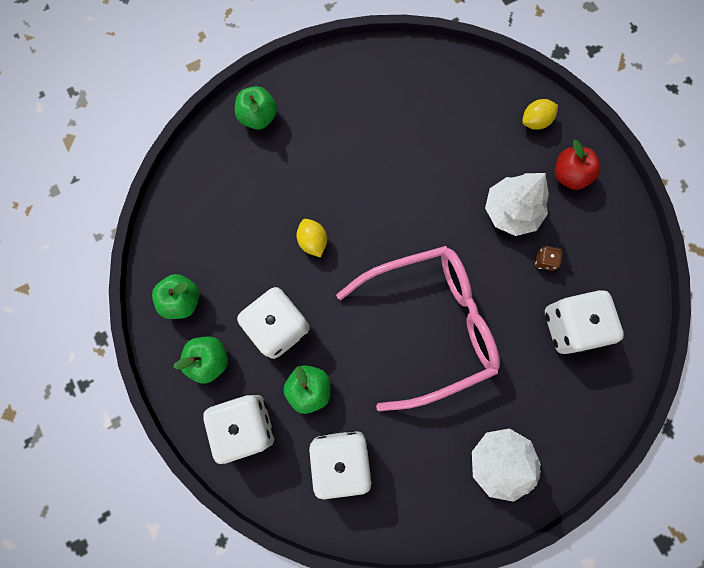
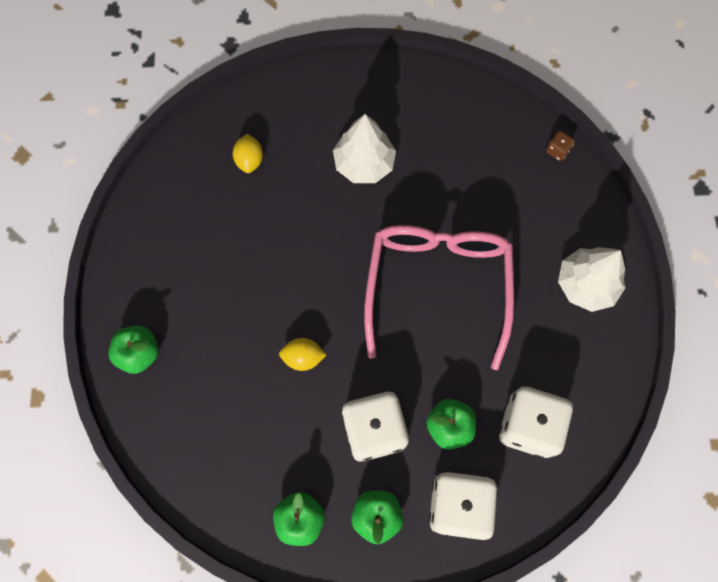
camera: 65 degrees left, 5 degrees down
(535, 121) = (288, 100): yellow lemon -> yellow lemon (250, 160)
(544, 261) = (424, 158): brown dice -> brown dice (557, 151)
(569, 175) = (355, 99): red apple -> none
(570, 326) = (492, 167): white dice -> none

